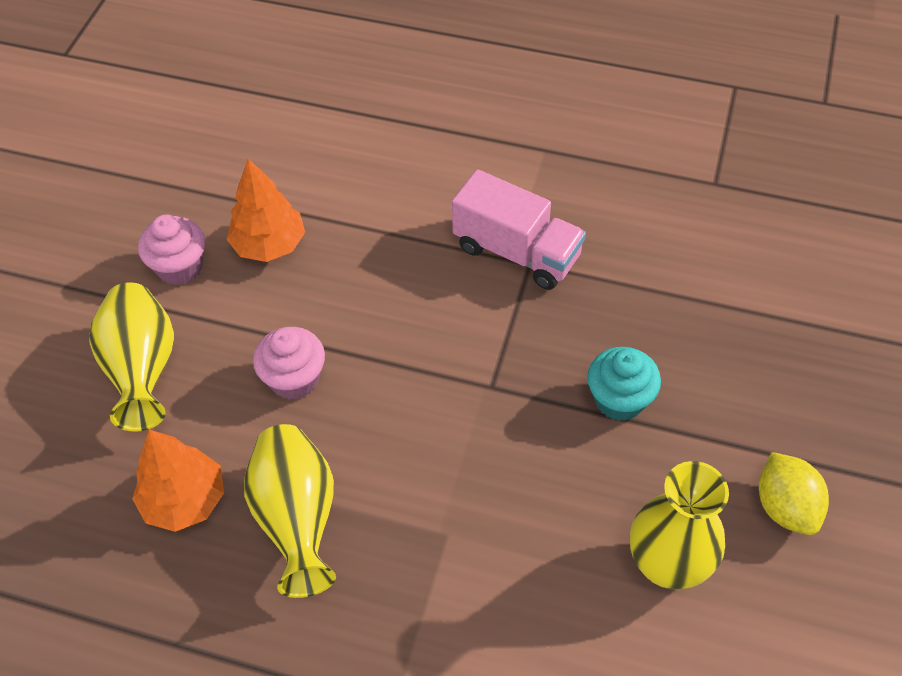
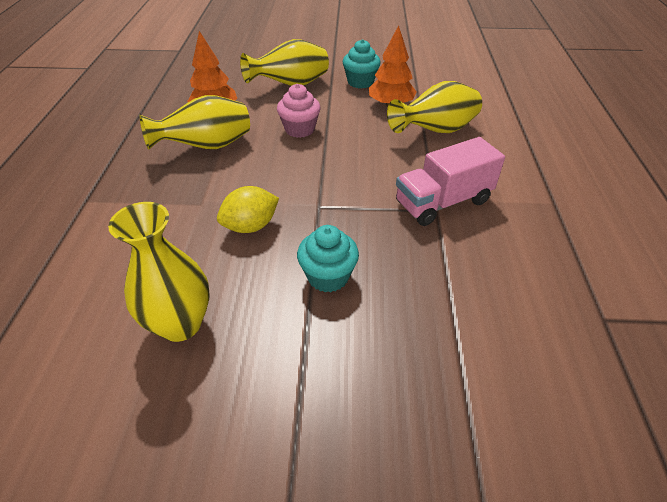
camera: 75 degrees right, 10 degrees down
(180, 267) = (360, 82): pink cupcake -> turquoise cupcake
(361, 213) = (435, 131): none -> yellow vase
(516, 252) = (443, 202): pink truck -> pink truck turned 45 degrees clockwise
(785, 507) = (242, 410): yellow lemon -> yellow lemon (251, 226)

